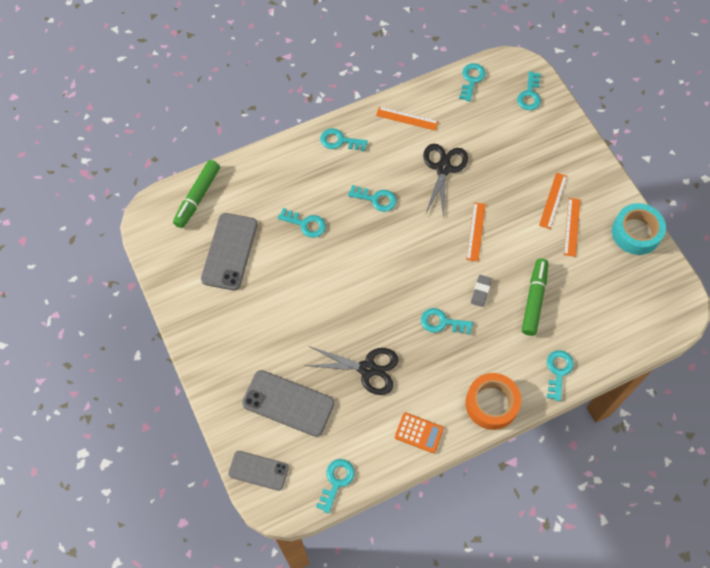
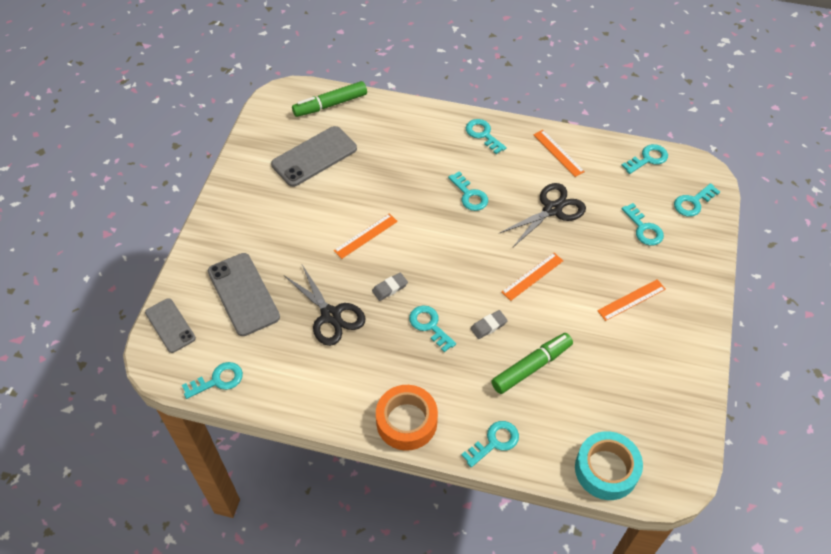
camera: 40 degrees right, 10 degrees down
(305, 224) = (393, 176): turquoise key -> turquoise key (644, 228)
(388, 315) = (390, 288): none -> grey eraser
(419, 433) = (321, 396): orange calculator -> none
(571, 227) = (628, 333): orange ruler -> orange ruler (365, 236)
(636, 232) = (690, 381): turquoise tape -> turquoise tape (606, 469)

